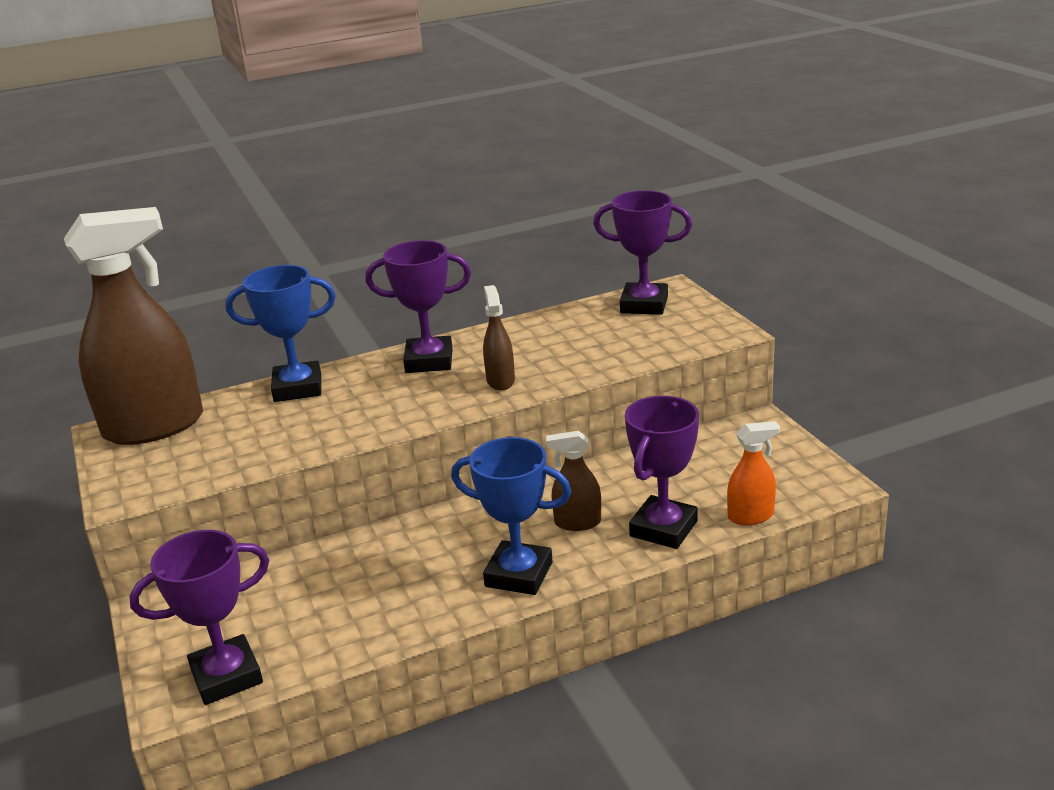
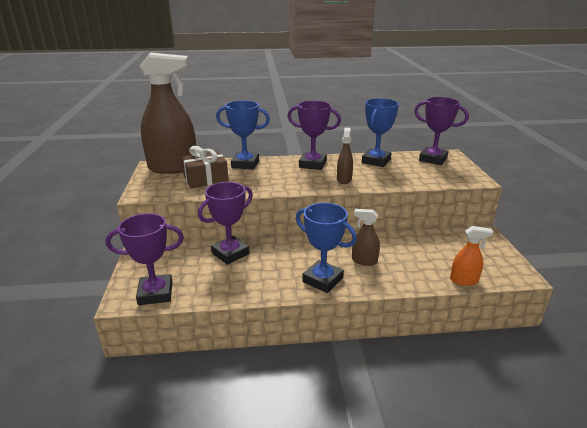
camera: 15 degrees right, 0 degrees up
(236, 436) = (205, 179): none -> brown gift
(544, 330) = (376, 161): none -> blue trophy
(663, 528) = (411, 275): purple trophy -> purple trophy (230, 253)

